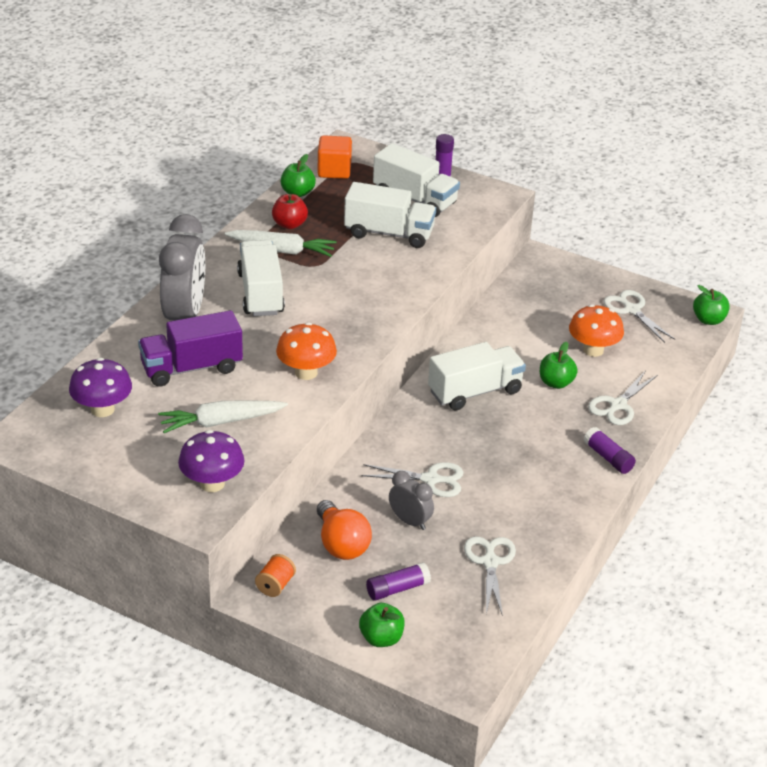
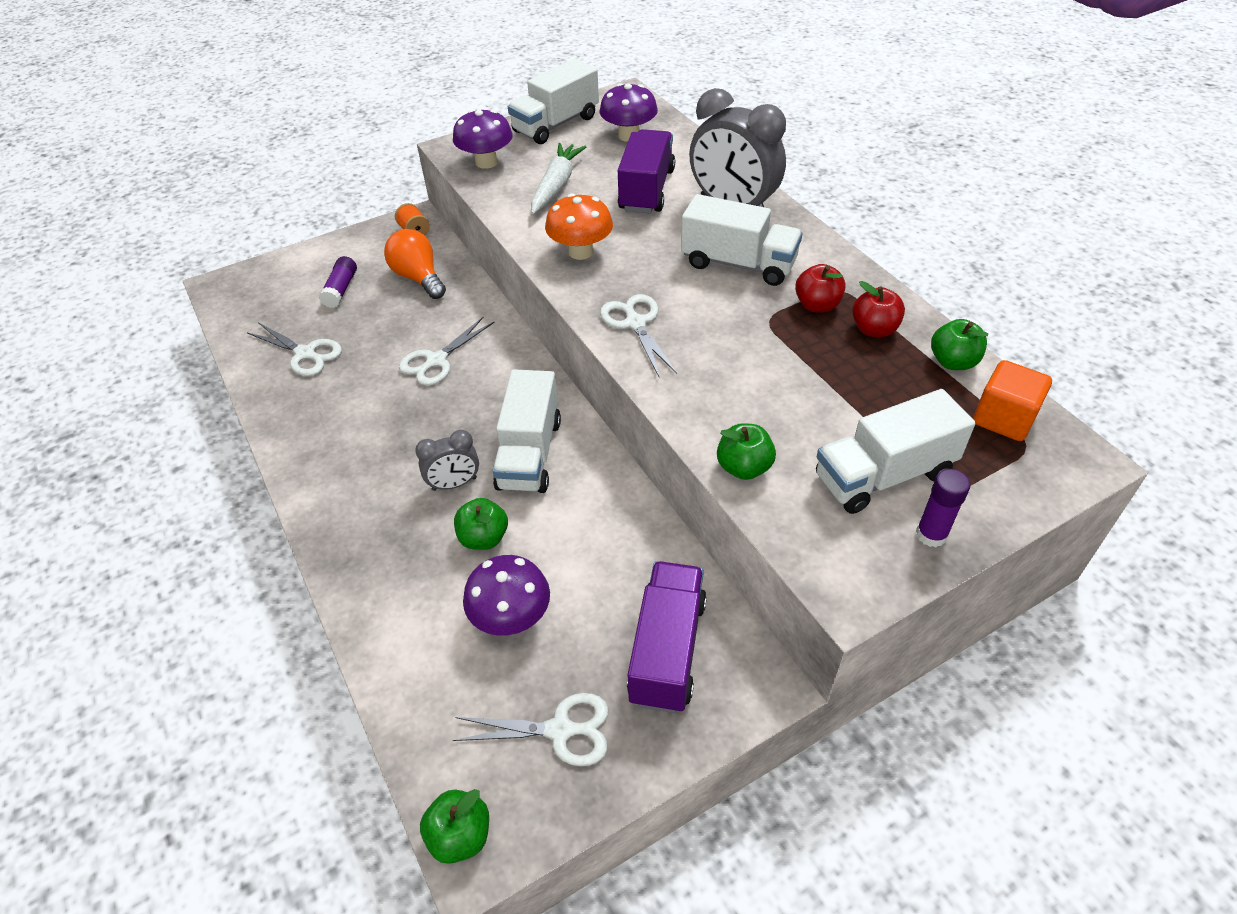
camera: 125 degrees right, 10 degrees up
(282, 250) = (817, 305): white carrot -> red apple
(341, 544) = (418, 278): orange light bulb -> orange light bulb turned 45 degrees clockwise
(381, 638) = (307, 263): green apple -> green apple (744, 467)
(389, 233) = (804, 410): white truck -> white truck (556, 124)
(410, 521) = (401, 326): grey clock -> grey clock (454, 484)
(554, 291) = (667, 650): none -> purple truck
(593, 350) = (511, 617): orange mushroom -> purple mushroom
(608, 458) = (330, 515): purple glue stick -> none
(618, 405) = (395, 578): white scissors -> white scissors (636, 324)

